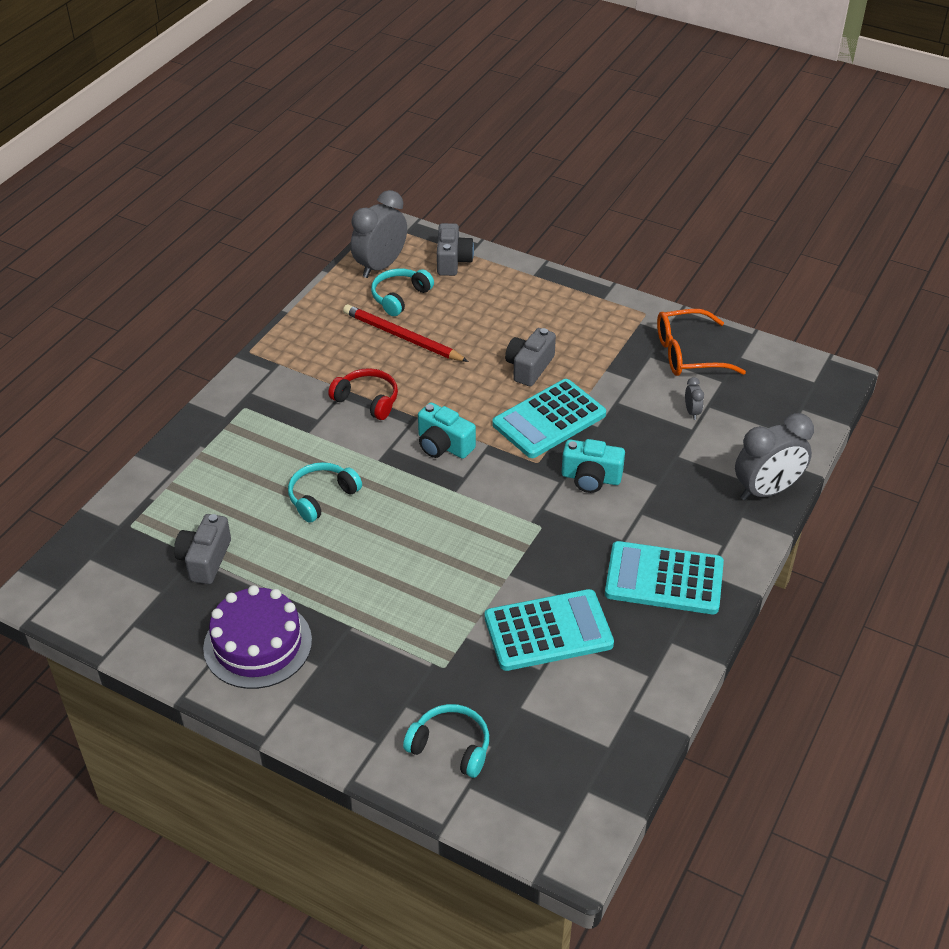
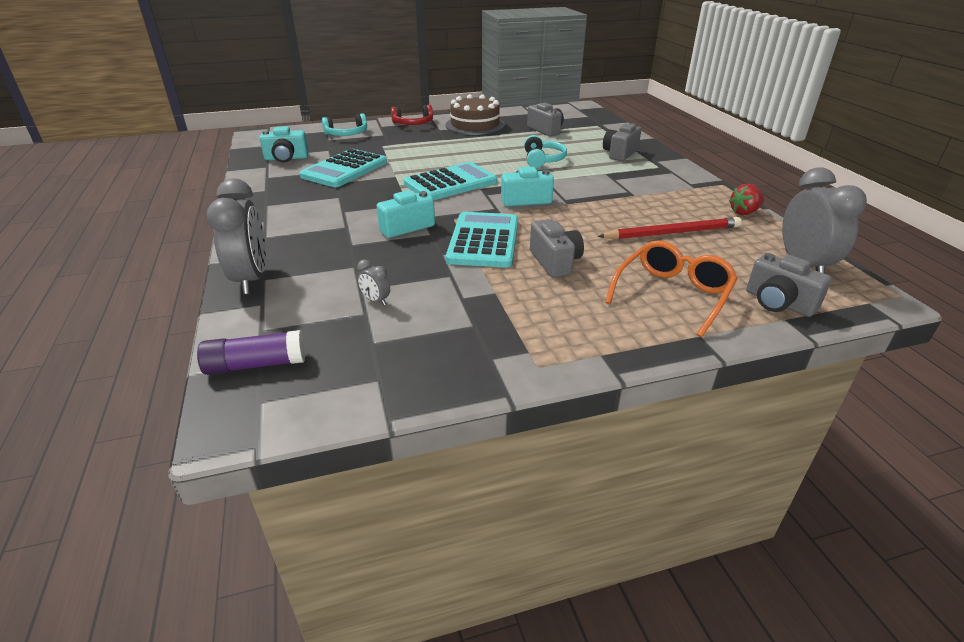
camera: 135 degrees right, 10 degrees down
(230, 452) = (619, 153): none -> grey camera
(257, 644) = (475, 125): purple cake -> brown cake
(309, 318) = (744, 212): none -> red strawberry
(367, 400) = (611, 196): red headphones -> red headphones (413, 124)
(400, 297) = (736, 253): turquoise headphones -> none
(592, 718) = (286, 158): none -> turquoise camera
(664, 579) = (295, 208): turquoise calculator -> turquoise calculator (450, 183)
(688, 354) = (439, 349): orange glasses -> orange glasses (672, 294)
(766, 490) = (251, 279): grey clock -> grey clock turned 150 degrees clockwise
(804, 407) = (256, 364): none -> purple glue stick

